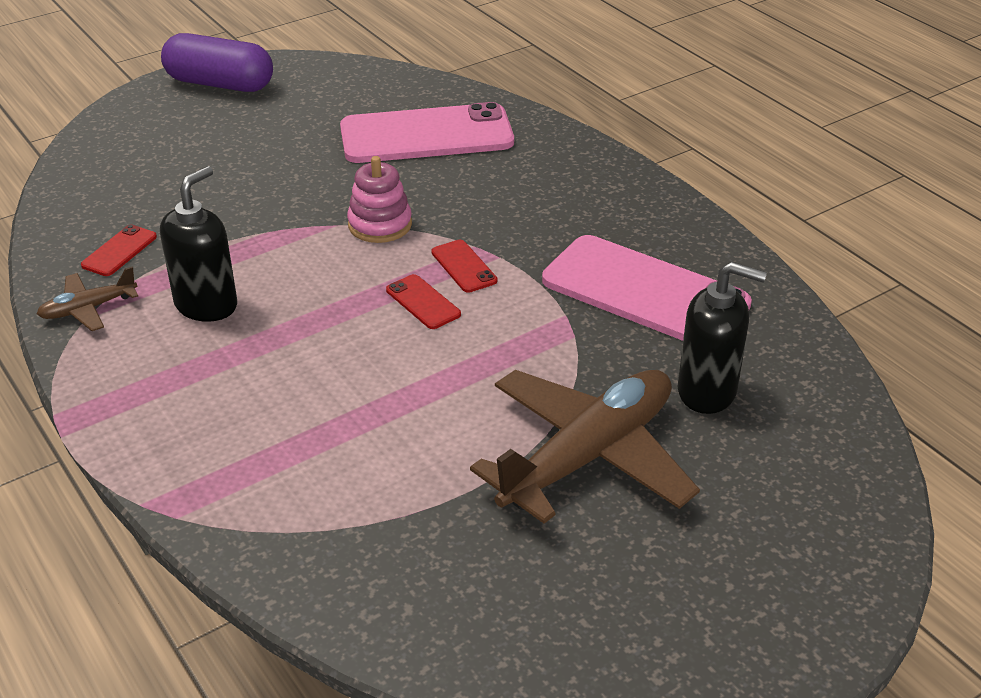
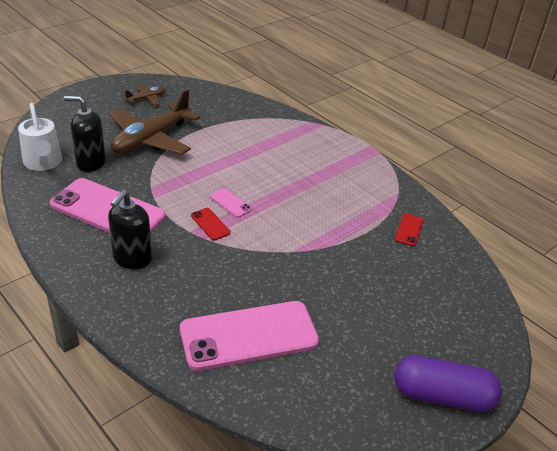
camera: 170 degrees right, 0 degrees up
(88, 309) = (400, 197): brown plane -> brown plane (146, 99)
(206, 305) = (342, 200): black soap dispenser -> black soap dispenser (132, 259)
(380, 225) = (265, 251): pink stacking toy -> none
(423, 302) = (230, 203): red phone -> pink phone
(805, 391) = (43, 163): none -> white watering can

